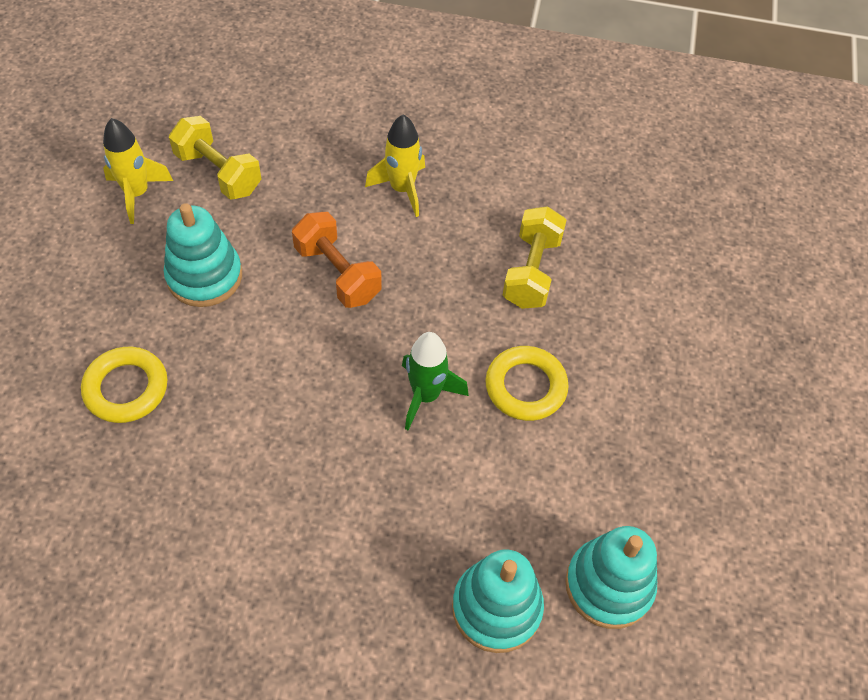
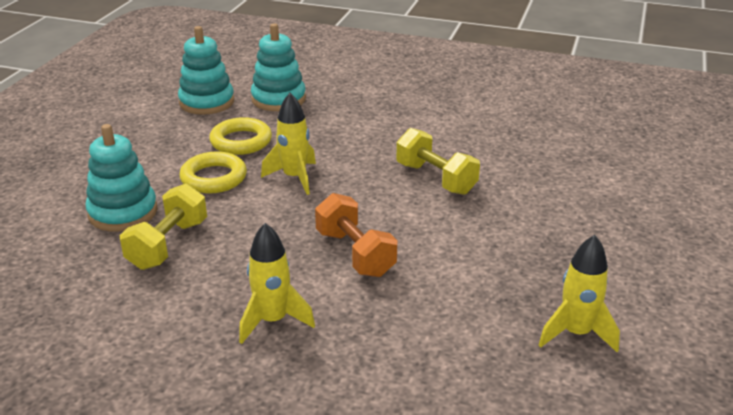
camera: 170 degrees left, 25 degrees down
(126, 388) = (534, 193): yellow ring -> yellow ring (241, 141)
(204, 276) = (484, 258): turquoise stacking toy -> turquoise stacking toy (123, 212)
(218, 173) = (486, 350): yellow dumbbell -> yellow dumbbell (436, 178)
(426, 396) = (294, 178): green rocket -> yellow rocket

